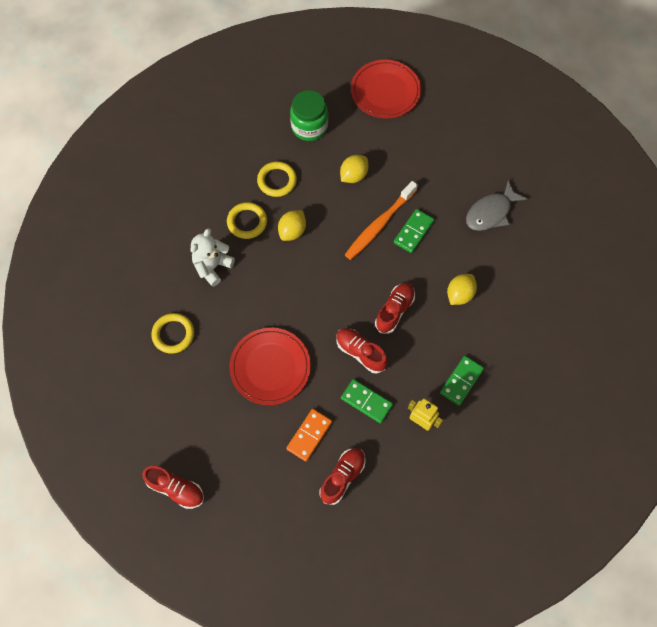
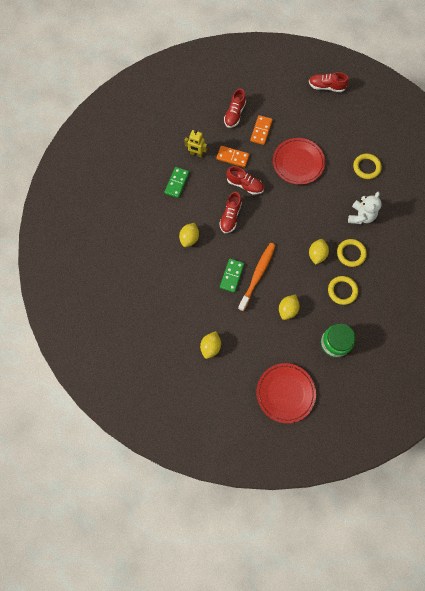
camera: 165 degrees right, 5 degrees up
(366, 401) = (232, 157): green domino -> orange domino
(461, 157) = (210, 347): none -> yellow lemon
(491, 212) = (179, 305): grey fish -> none

